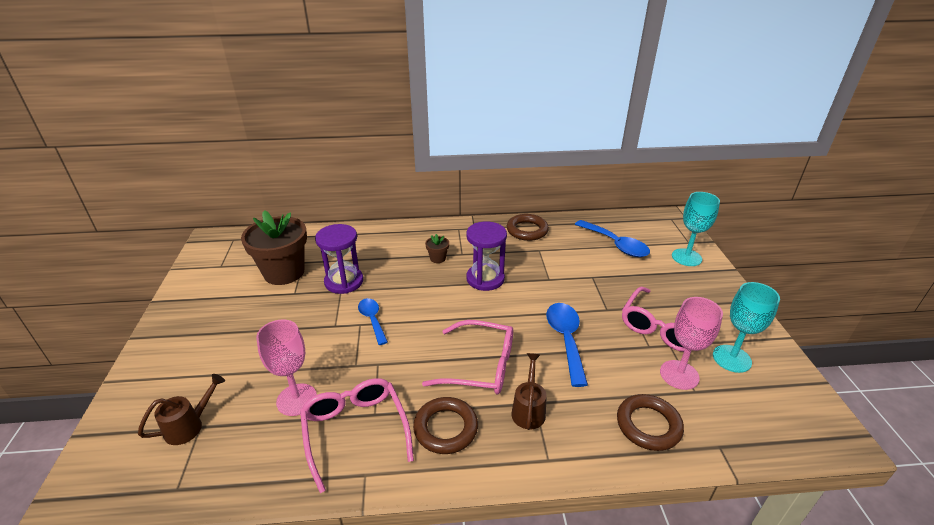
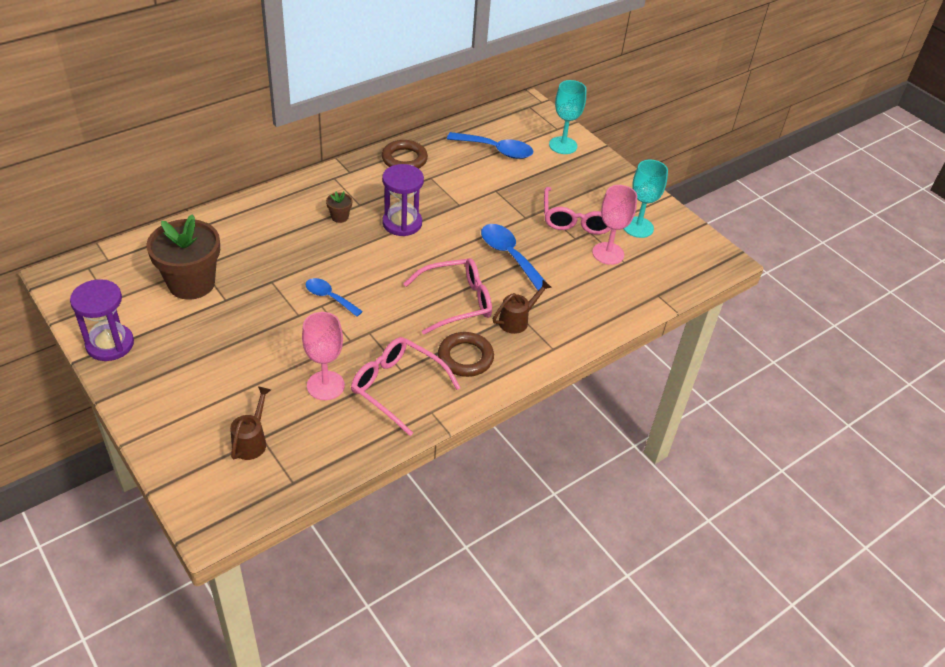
camera: 35 degrees left, 10 degrees up
(344, 282) = (266, 271): purple hourglass -> purple hourglass (110, 344)
(528, 410) = (517, 320): brown watering can -> brown watering can turned 75 degrees clockwise
(648, 425) = (606, 299): brown ring -> none

